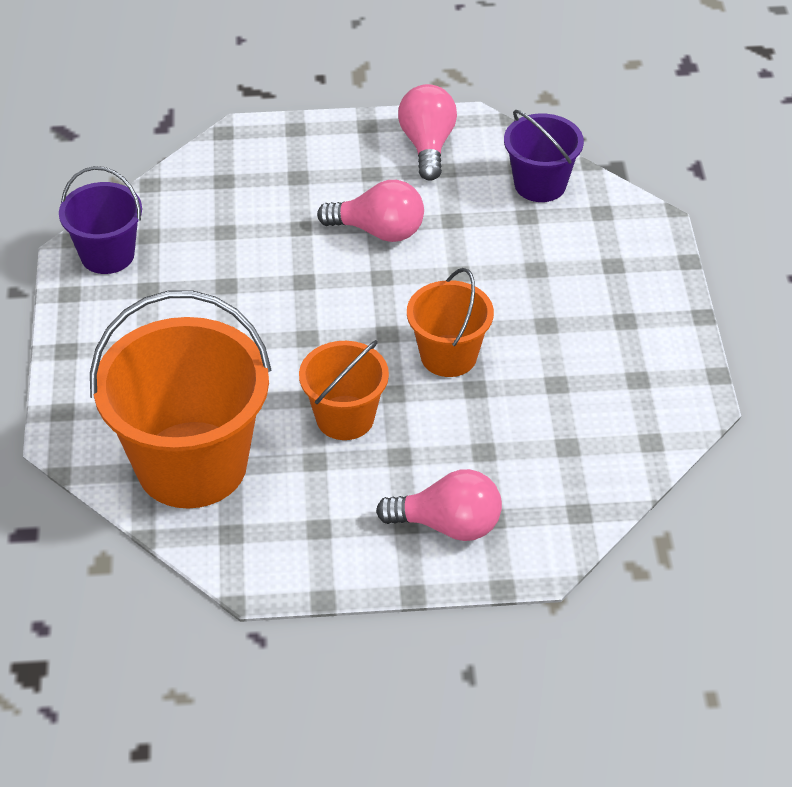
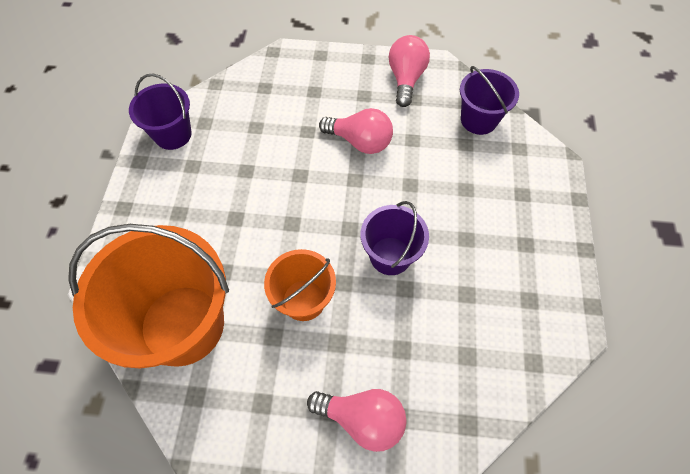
camera: 10 degrees right, 15 degrees up
(448, 356) = (390, 256): orange bucket -> purple bucket

